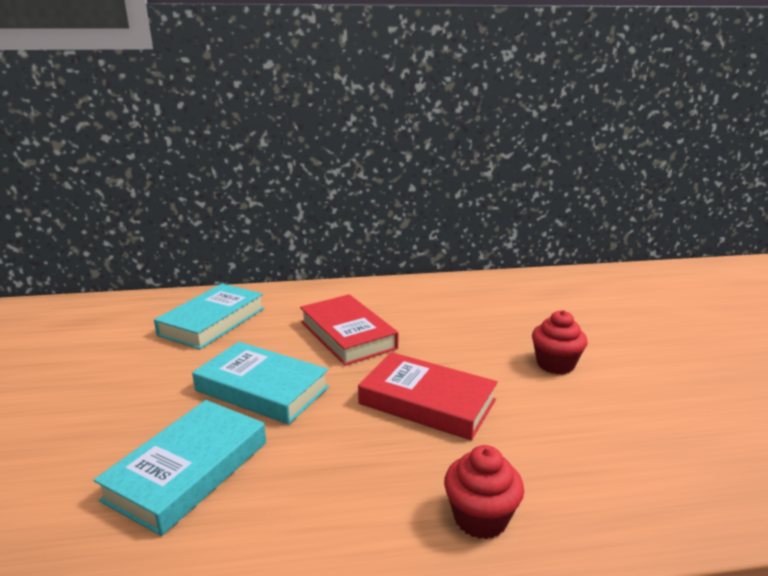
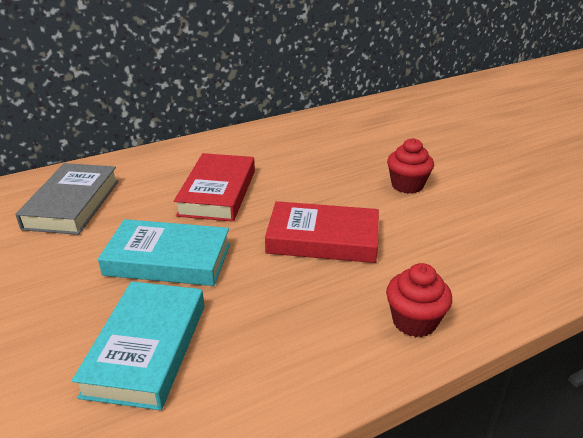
camera: 20 degrees left, 10 degrees up
(212, 321) = (72, 204): turquoise book -> grey book
(347, 335) = (217, 193): red book -> red book turned 60 degrees clockwise

